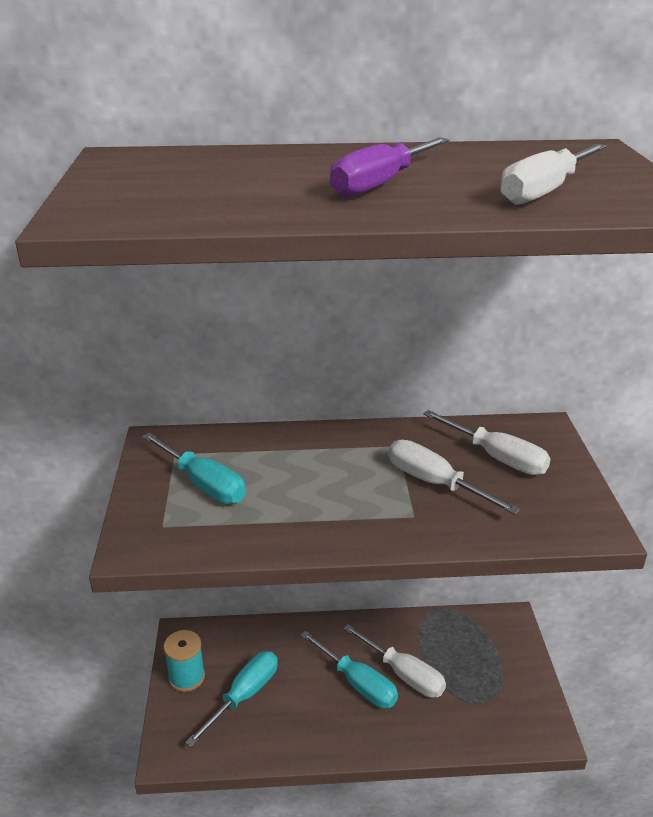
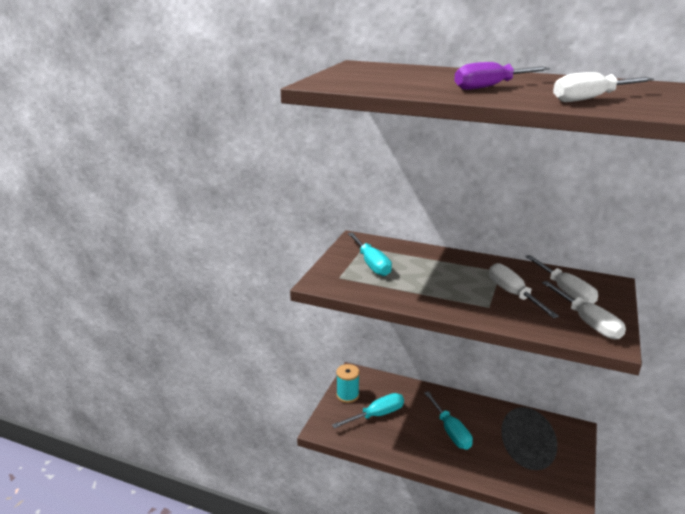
camera: 25 degrees right, 5 degrees down
(403, 674) = (483, 436): white screwdriver -> white screwdriver (587, 322)

